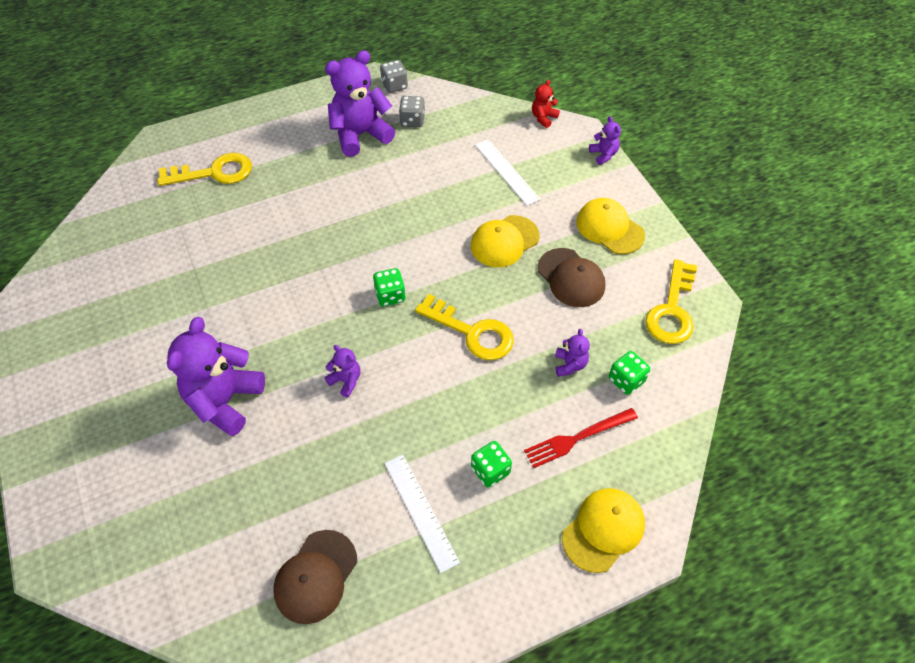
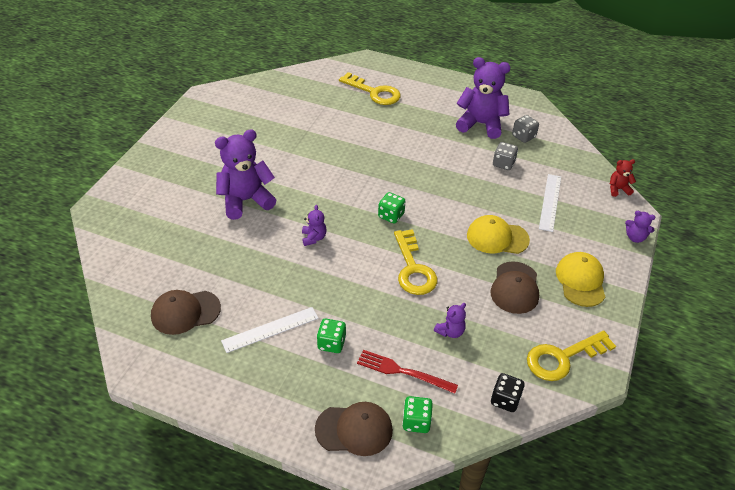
camera: 45 degrees right, 10 degrees down
(394, 85) = (536, 111): grey dice -> grey dice (503, 164)
(421, 511) = (270, 329): white ruler -> white ruler turned 45 degrees clockwise
(603, 154) = (635, 237): purple teddy bear -> purple teddy bear turned 90 degrees clockwise
(603, 530) = (354, 429): yellow cap -> brown cap
(626, 380) = (476, 369): green dice -> green dice (416, 422)
(675, 386) = (505, 400): none -> black dice

